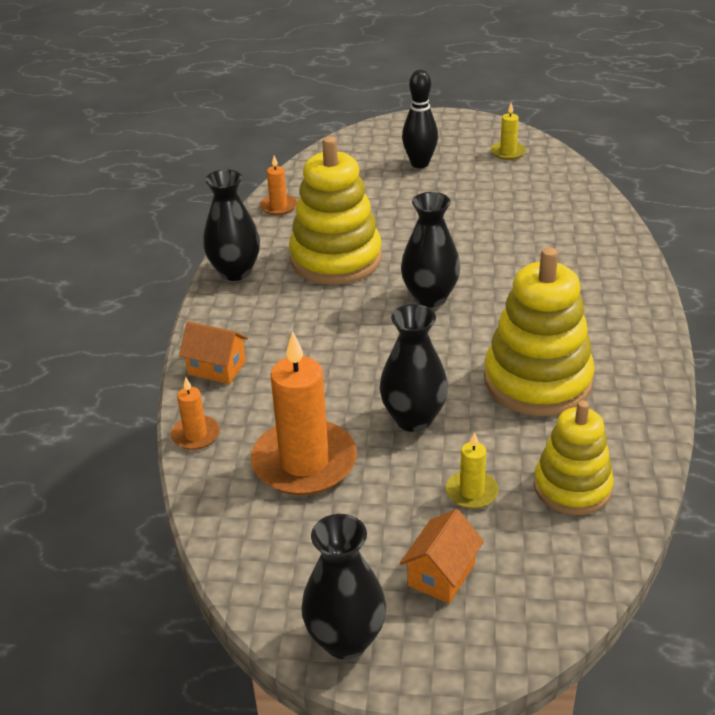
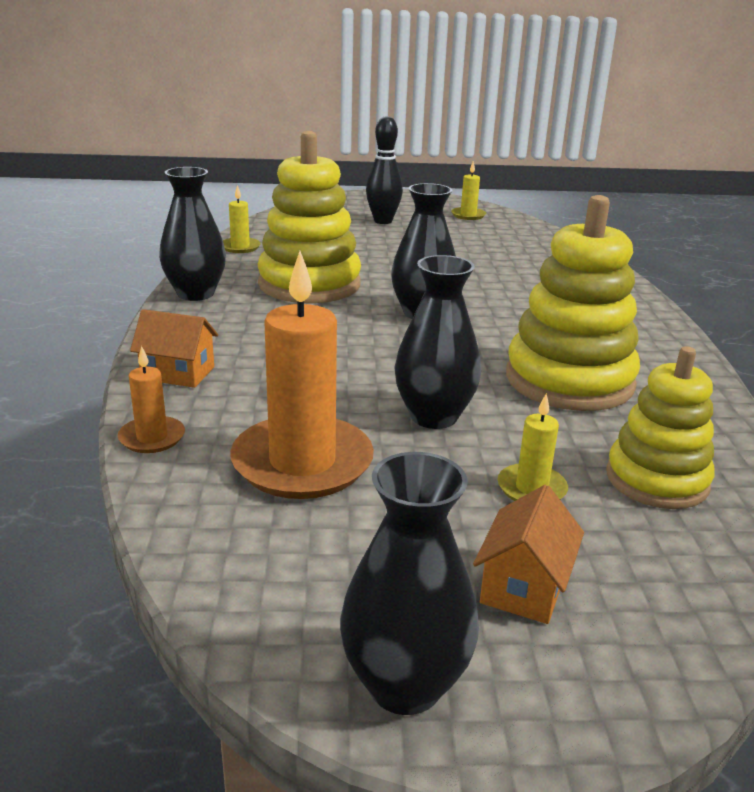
camera: 10 degrees left, 10 degrees down
(278, 206) = (240, 247): orange candle -> yellow candle

